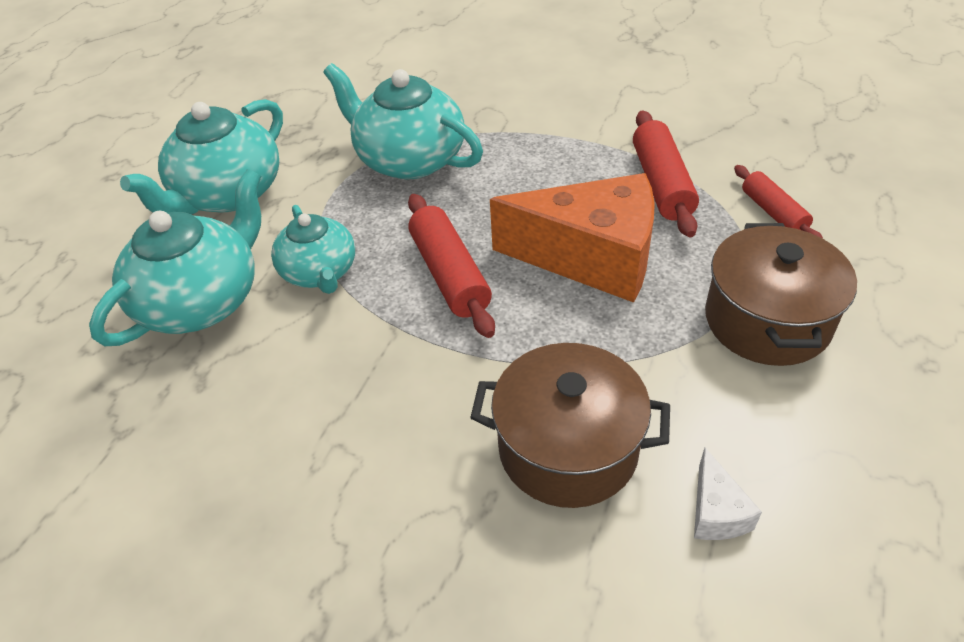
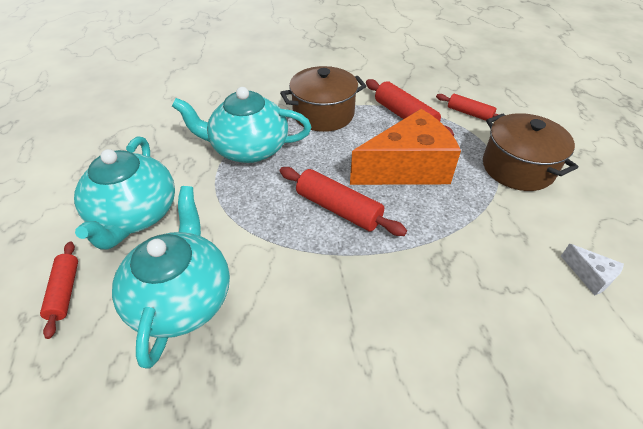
camera: 35 degrees left, 0 degrees up
(110, 247) = (64, 292): none -> red rolling pin
(320, 272) = (253, 241): turquoise teapot -> none
(568, 448) = (495, 279): brown pot -> brown pot (323, 114)

